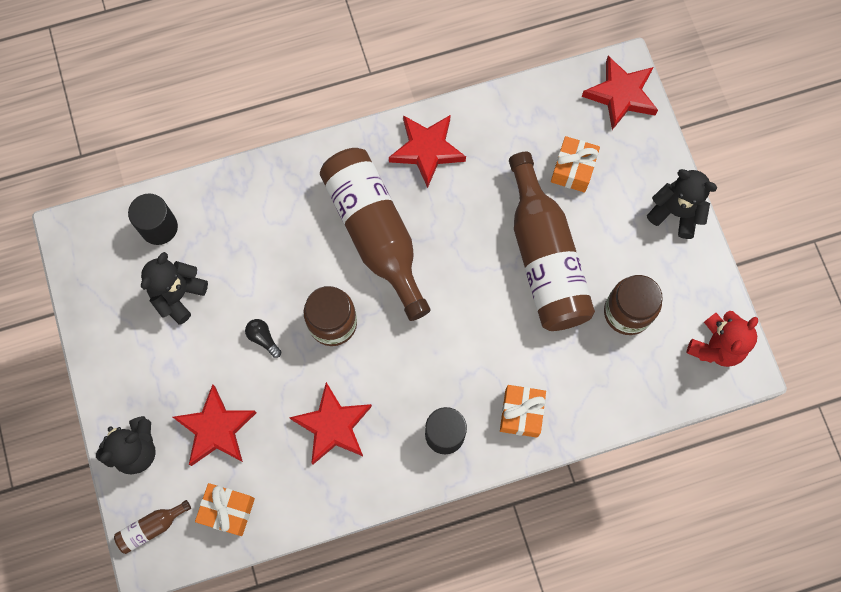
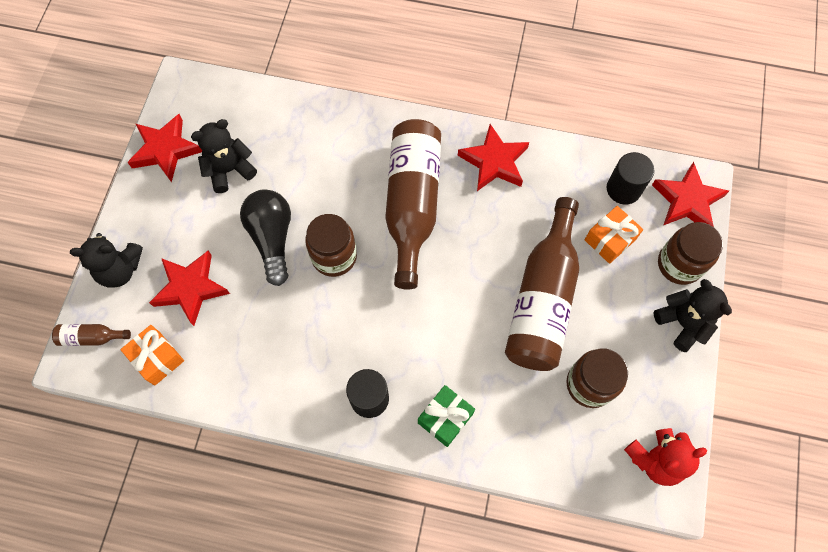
camera: 30 degrees right, 5 degrees down
(159, 227) = (248, 113): black cylinder -> black cylinder (623, 189)
(263, 338) = (272, 238): black light bulb -> black light bulb, size x2.25
(333, 426) = (283, 338): red star -> red star (165, 150)
(521, 413) = (445, 418): orange gift -> green gift
(645, 159) = (679, 264): none -> brown jar

